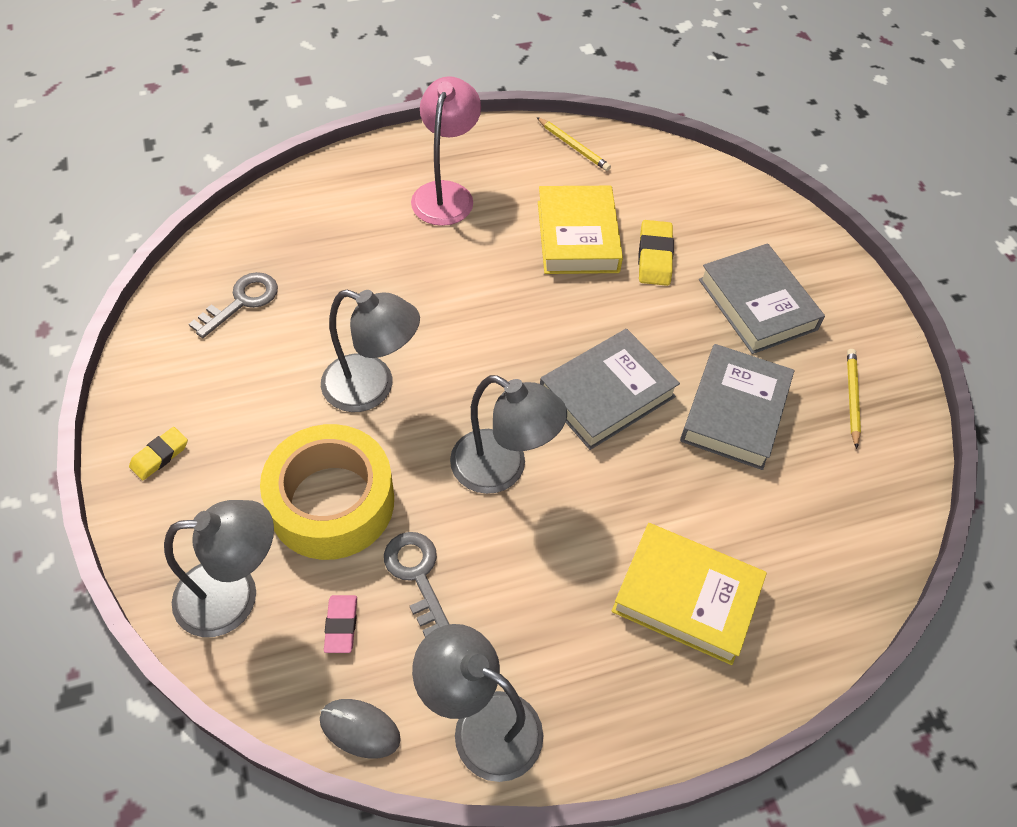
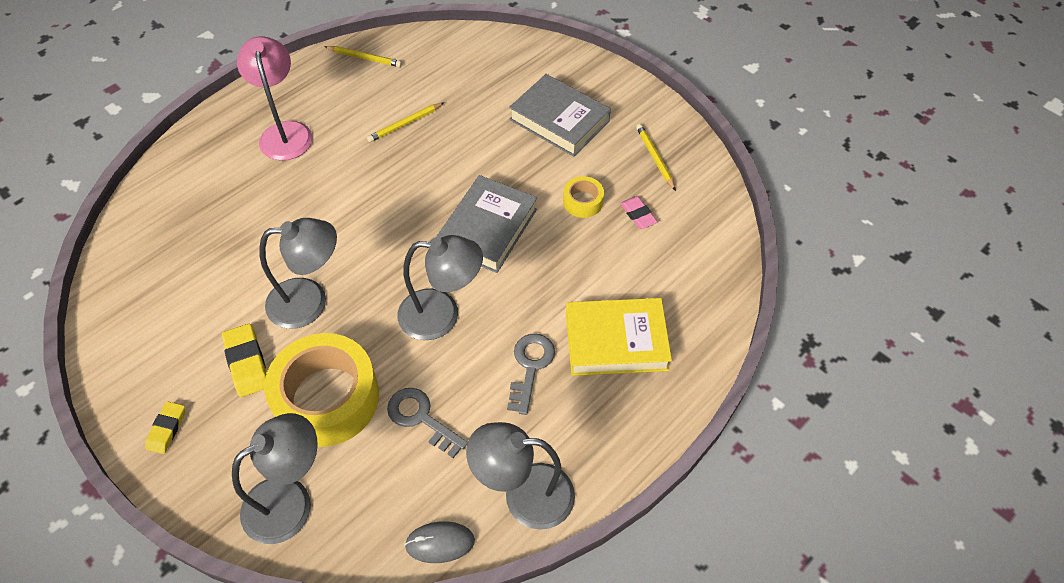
camera: 25 degrees left, 0 degrees up
(242, 302) = (165, 283): grey key -> grey key (530, 367)
(341, 625) = (385, 480): pink eraser -> pink eraser (638, 215)
(577, 236) = (404, 124): yellow book -> yellow pencil
(654, 257) = (469, 116): yellow eraser -> yellow eraser (247, 362)
(734, 412) = (582, 201): grey book -> yellow tape

